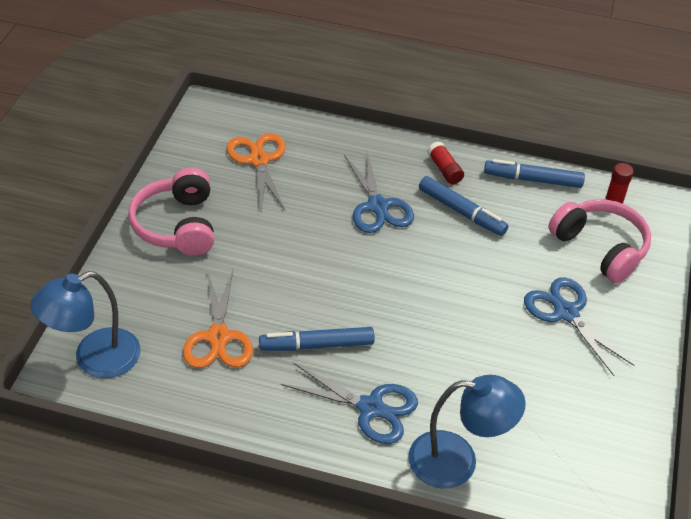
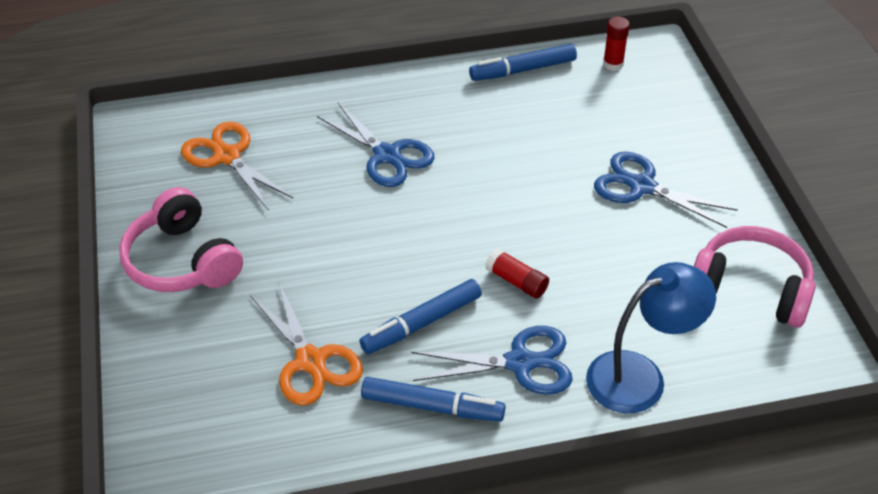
camera: 25 degrees left, 0 degrees up
(94, 359) = (186, 447): blue lamp -> none
(444, 169) = (429, 92): red glue stick -> red glue stick (516, 281)
(461, 212) = (475, 128): blue marker -> blue marker (432, 406)
(600, 248) = (630, 111): pink headphones -> pink headphones (750, 289)

